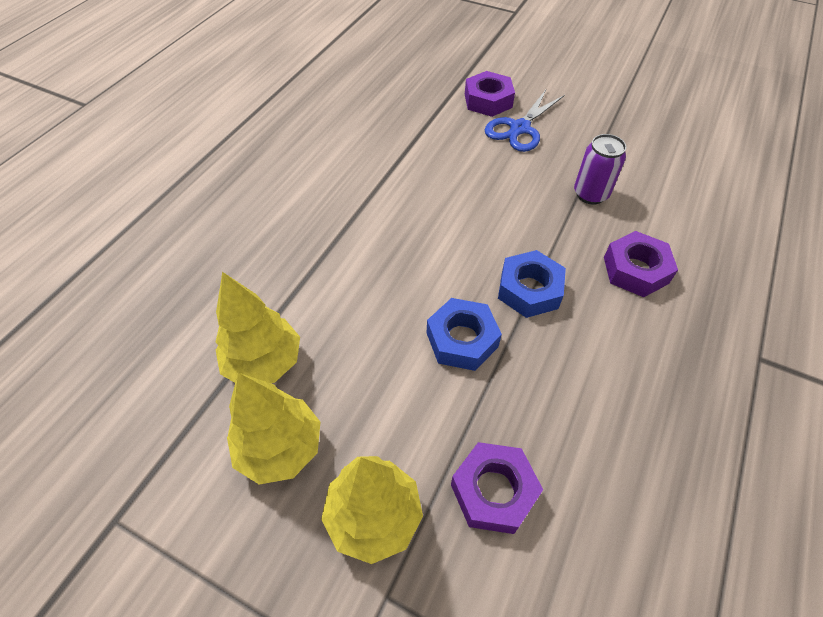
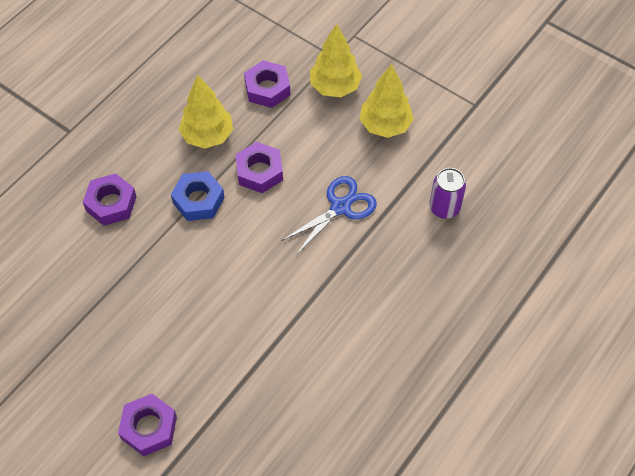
camera: 170 degrees left, 5 degrees up
(264, 363) = (396, 176): yellow tree -> yellow tree (207, 136)
(462, 339) = (259, 171): blue nut -> purple nut
(520, 128) = (132, 376): blue scissors -> blue scissors (340, 207)
(590, 194) = (106, 280): purple can -> purple can (444, 208)

